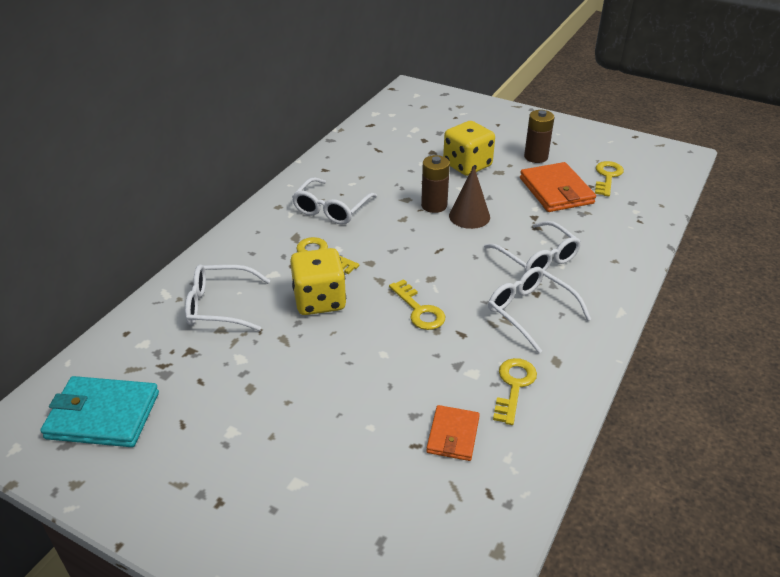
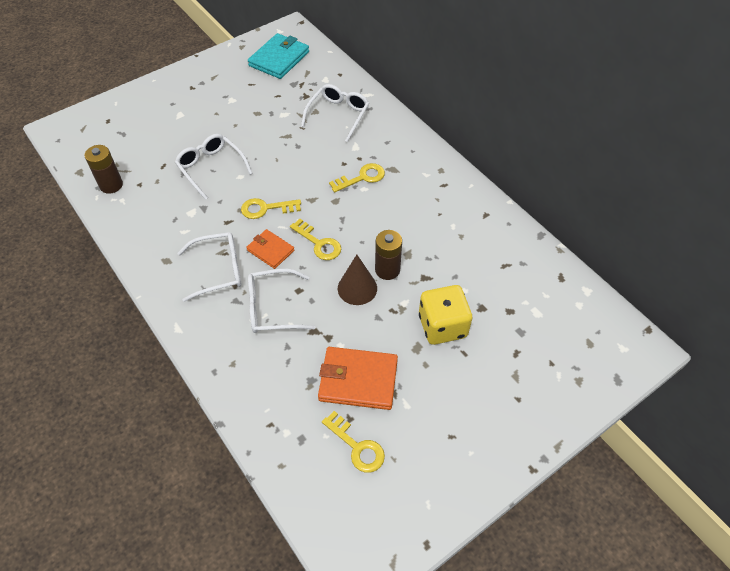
camera: 115 degrees right, 15 degrees up
(319, 300) = (311, 161): yellow dice -> none
(331, 209) = (419, 200): white glasses -> white glasses (211, 168)
(453, 435) = (156, 183): orange wallet -> orange wallet (270, 250)
(514, 386) = (165, 227): yellow key -> yellow key (319, 243)
(536, 157) = (429, 398): brown battery -> brown battery (111, 185)

